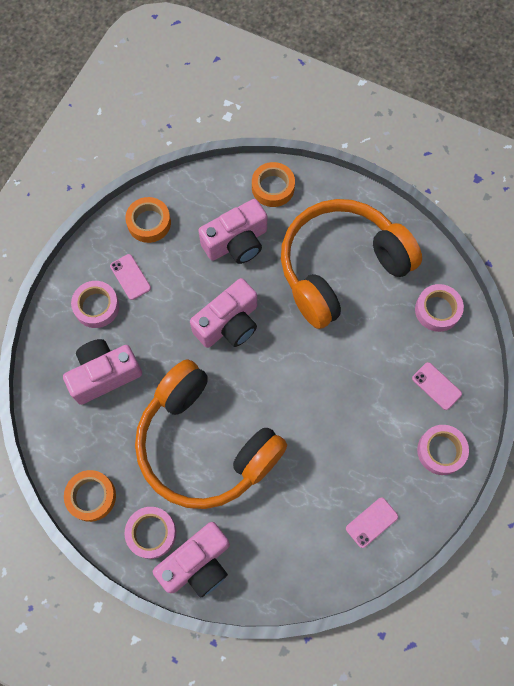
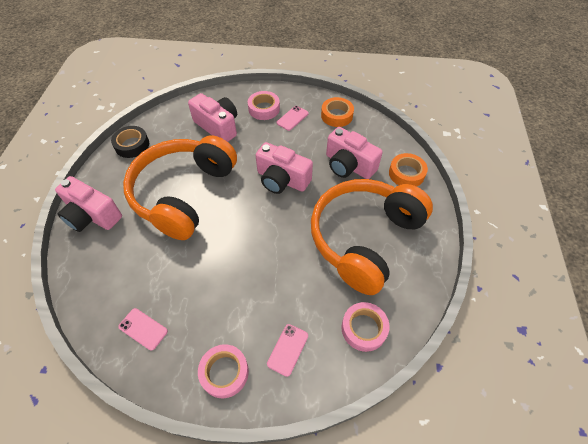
camera: 70 degrees right, 15 degrees down
(91, 496) = (132, 145): orange tape -> black tape
(151, 533) = (111, 183): pink tape -> none
(340, 268) = (364, 238): orange headphones -> orange headphones turned 90 degrees counterclockwise

